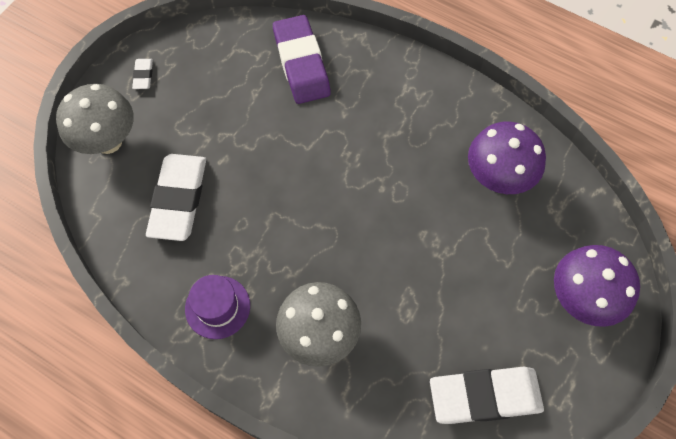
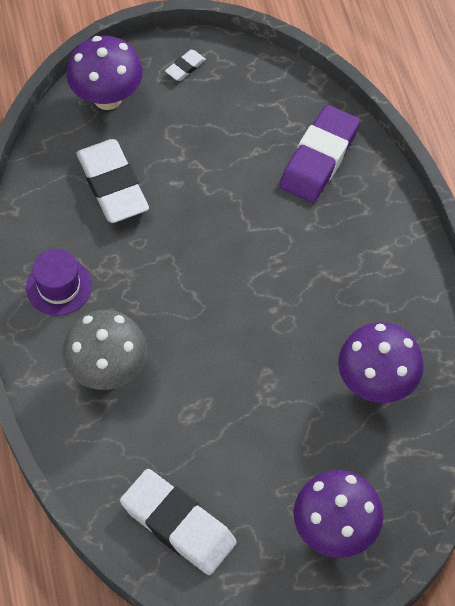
camera: 45 degrees right, 5 degrees down
(108, 141) = (107, 98): grey mushroom -> purple mushroom
(179, 199) = (113, 185): white eraser -> white eraser turned 75 degrees counterclockwise

